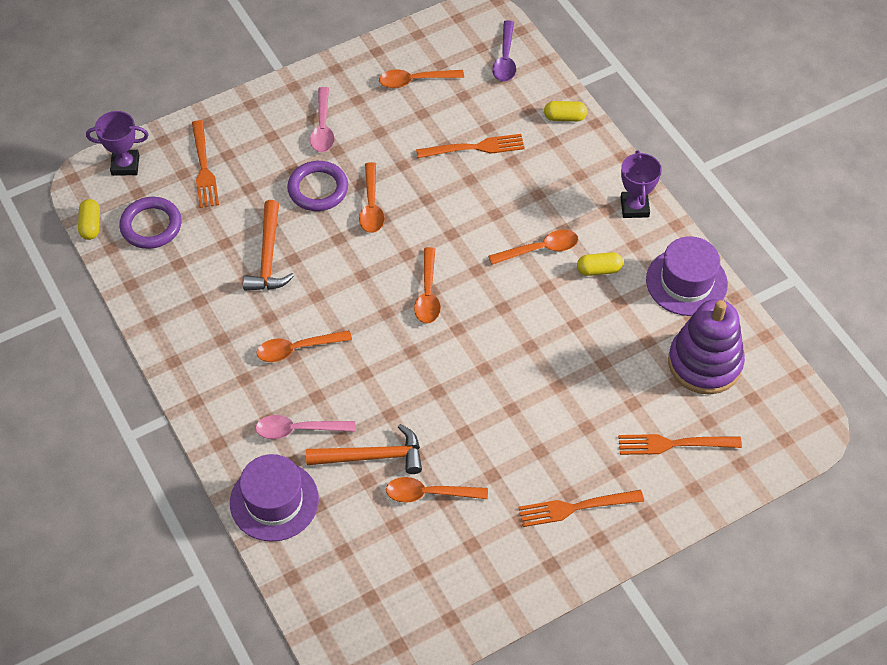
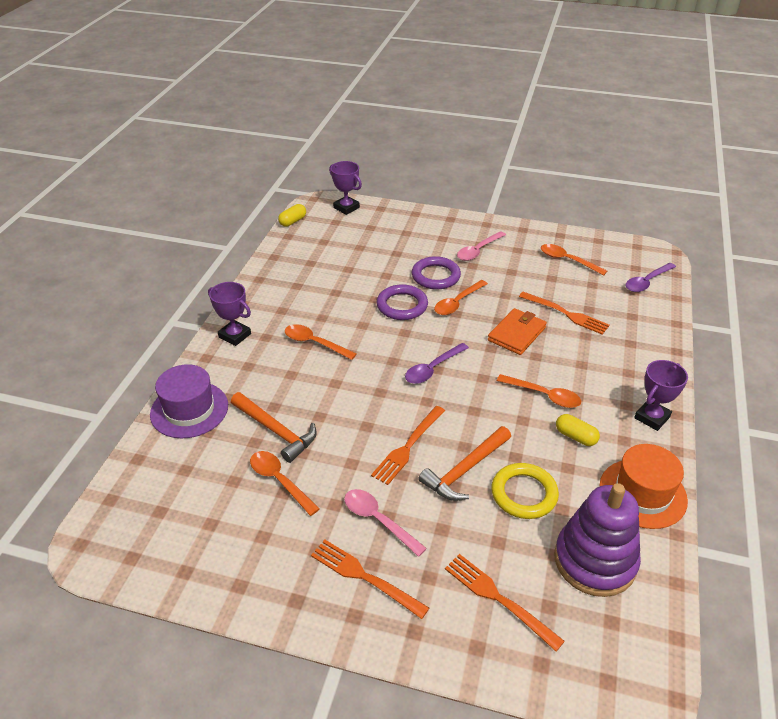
camera: 45 degrees right, 15 degrees down
(151, 226) = (321, 239): purple ring -> purple ring (402, 305)
(204, 168) = (385, 231): orange fork -> orange fork (408, 447)
(214, 400) = (235, 335): none -> purple trophy
(268, 256) = (362, 289): orange hammer -> orange hammer (465, 470)
(298, 430) = (256, 383): pink spoon -> pink spoon (378, 520)
(428, 293) = (432, 369): orange spoon -> purple spoon
(457, 202) = (516, 334): none -> orange wallet
(564, 117) = (655, 335): yellow capsule -> none
(611, 350) = (524, 494): none -> yellow ring
(686, 282) = (642, 493): purple hat -> orange hat

